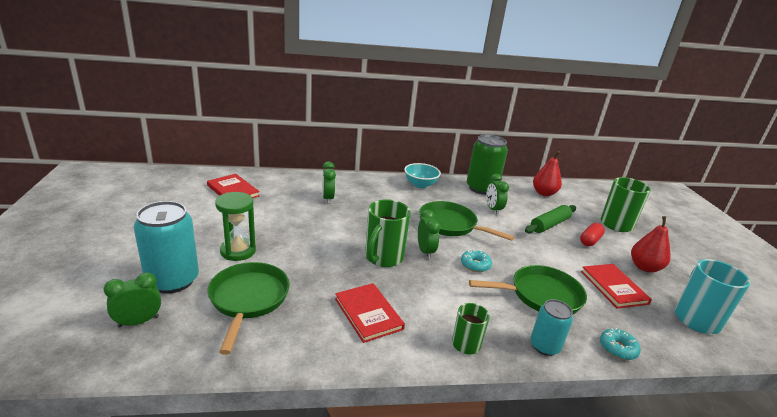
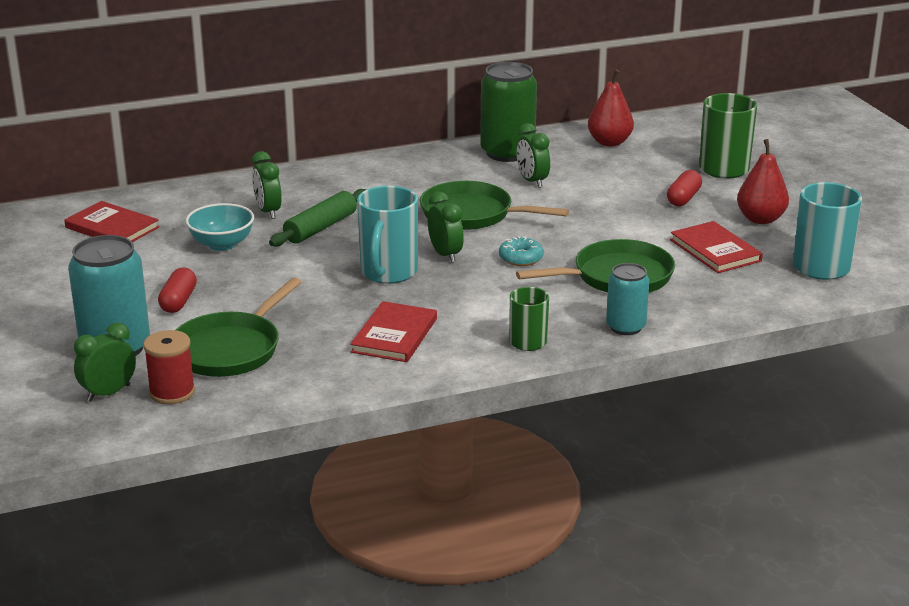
camera: 10 degrees left, 0 degrees up
(182, 332) = (172, 392): none -> red spool
(238, 251) = (178, 301): green hourglass -> red capsule
(248, 300) = (231, 349): green pan -> green pan turned 135 degrees counterclockwise
(368, 314) = (394, 335): red book -> red book turned 60 degrees clockwise
(383, 258) = (388, 273): green mug -> turquoise mug
(420, 185) = (406, 165): turquoise bowl -> turquoise bowl (222, 244)
(549, 225) = (622, 187): green rolling pin -> green rolling pin (320, 228)
(617, 348) = (716, 313): turquoise donut -> none

